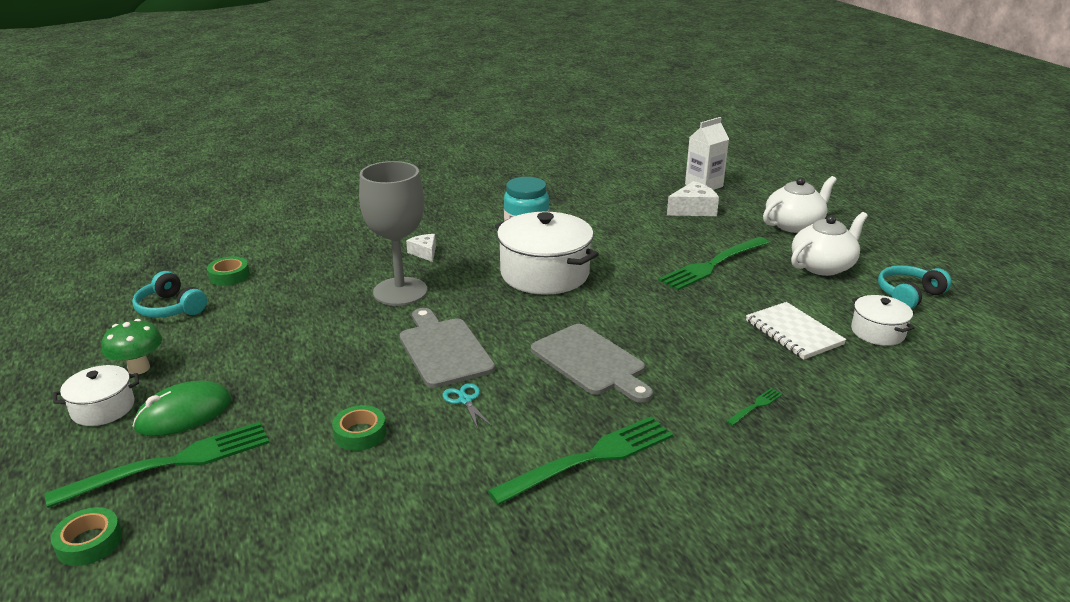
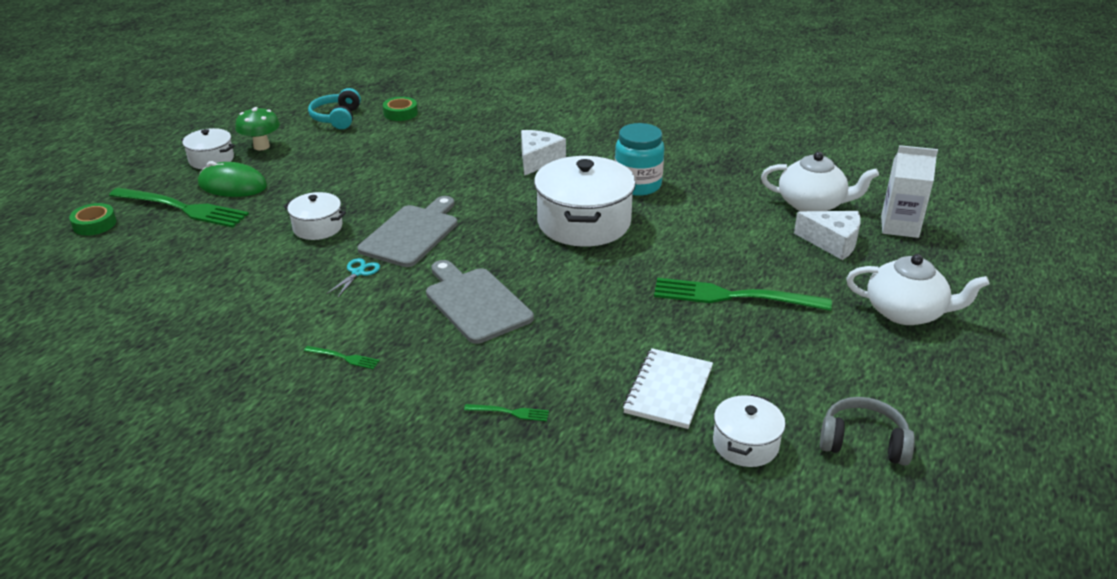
camera: 50 degrees right, 5 degrees up
(354, 393) = (317, 227): none -> white pot
(360, 433) = (275, 253): green tape -> none
(400, 291) = (467, 179): grey goblet -> none
(424, 253) = (538, 160): white cheese -> white cheese, size x1.60
(590, 458) = (344, 358): green fork -> green fork, size x0.42
(591, 362) = (475, 303): grey cutting board -> grey cutting board turned 135 degrees clockwise
(823, 266) = (838, 362): white teapot -> white teapot (812, 204)
(908, 295) = (863, 442): turquoise headphones -> grey headphones

